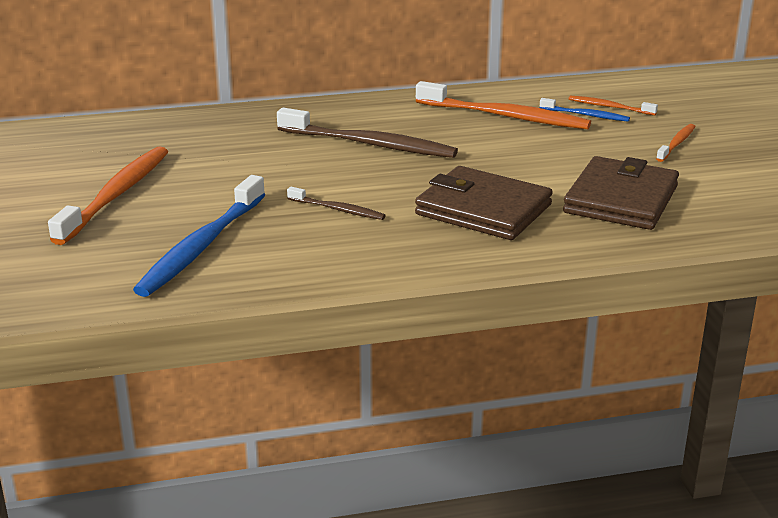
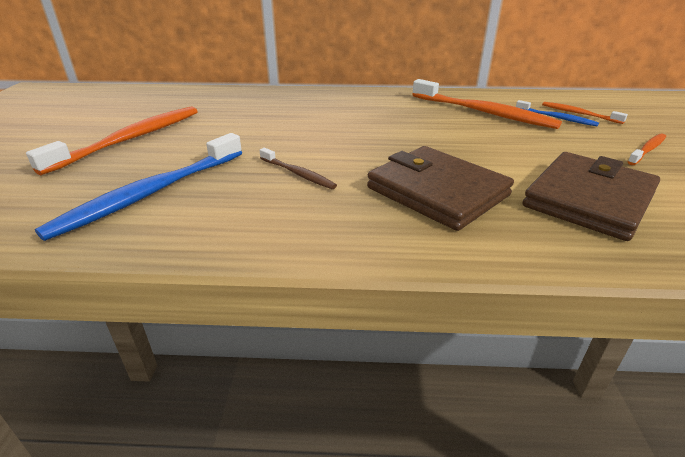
camera: 15 degrees right, 5 degrees up
(369, 144) = (359, 122): brown toothbrush -> none

